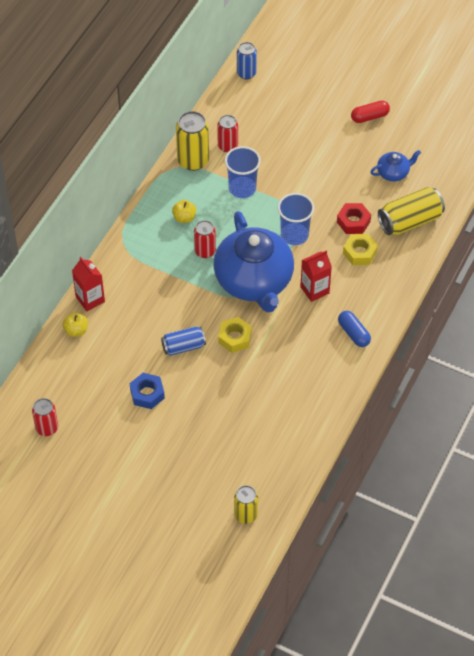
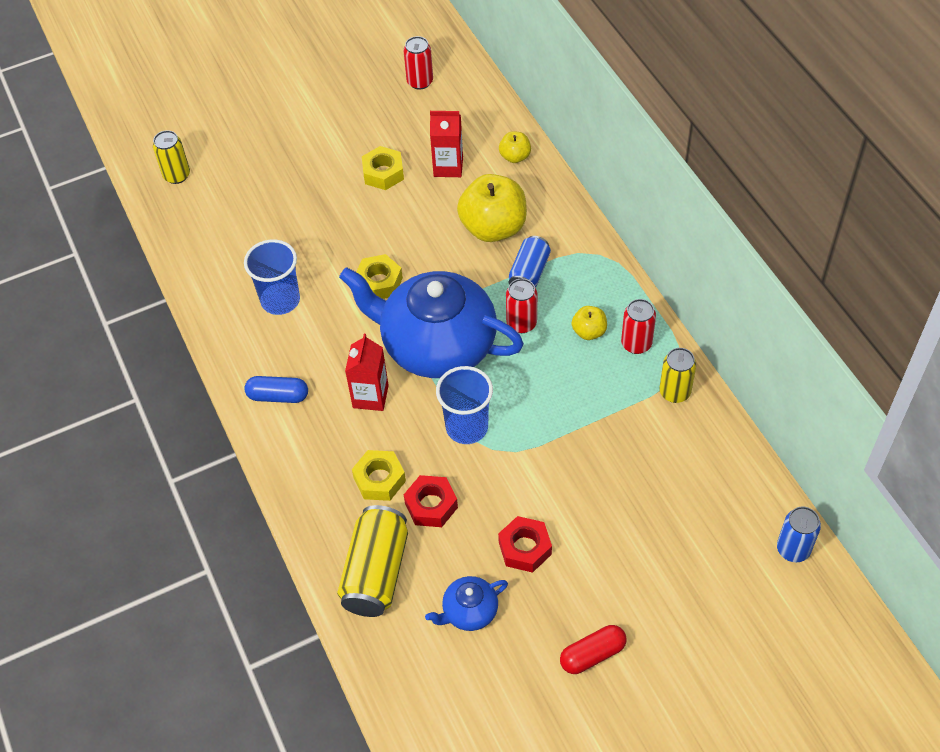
camera: 130 degrees right, 0 degrees up
(90, 299) = (546, 187): red carton -> red carton (448, 167)
(145, 306) = (493, 228): none -> yellow apple
(147, 394) = (383, 173): blue nut -> yellow nut
(183, 346) = (411, 232): blue can -> blue can (529, 273)
(193, 160) = (674, 392): yellow can -> yellow can, size x0.64
(227, 146) = (671, 444): red can -> red can (636, 344)
(242, 188) = (586, 417): blue cup -> blue cup (280, 300)
(340, 171) = (525, 548): none -> red nut
(369, 117) = (592, 654): red capsule -> red capsule turned 45 degrees clockwise
(393, 173) = (469, 611): blue teapot -> blue teapot turned 45 degrees clockwise

